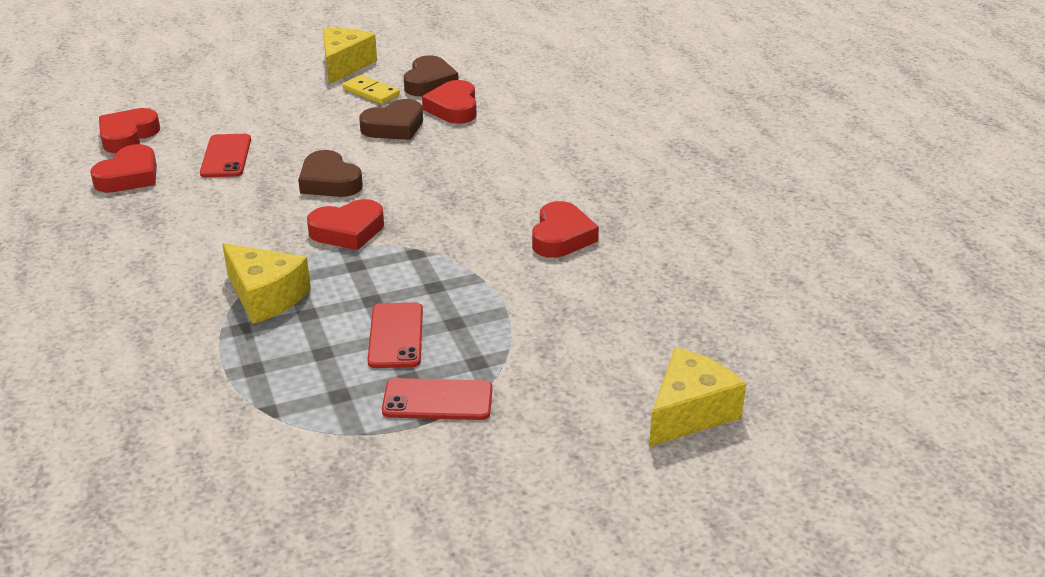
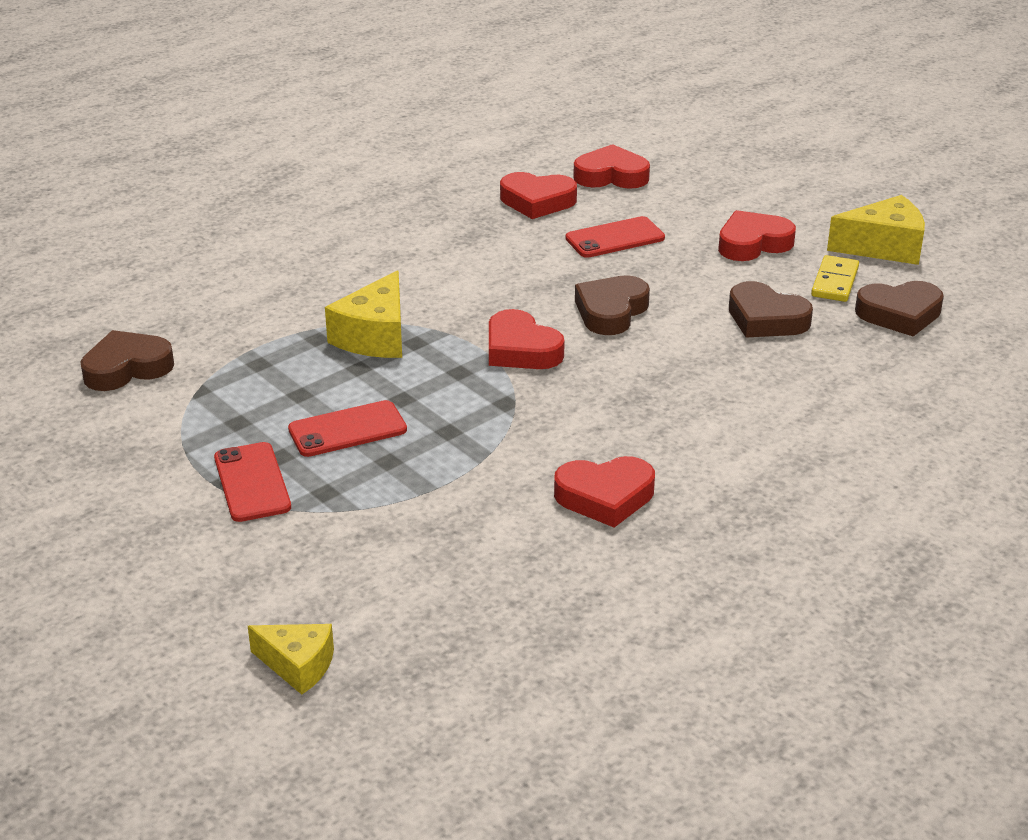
camera: 70 degrees right, 0 degrees up
(189, 454) = (127, 368): none -> brown heart
(453, 108) = (849, 347): red heart -> red heart (753, 243)
(689, 412) = (298, 665): yellow cheese -> yellow cheese, size x0.65

